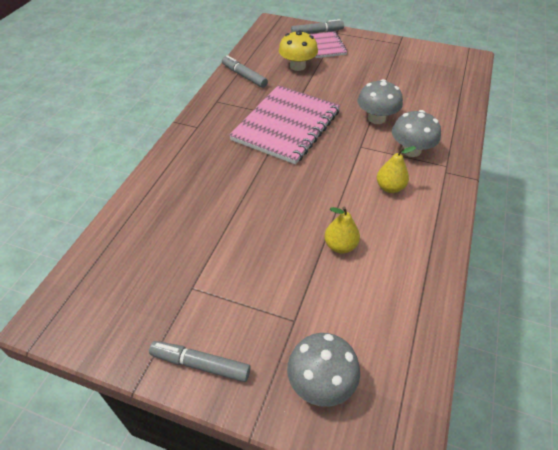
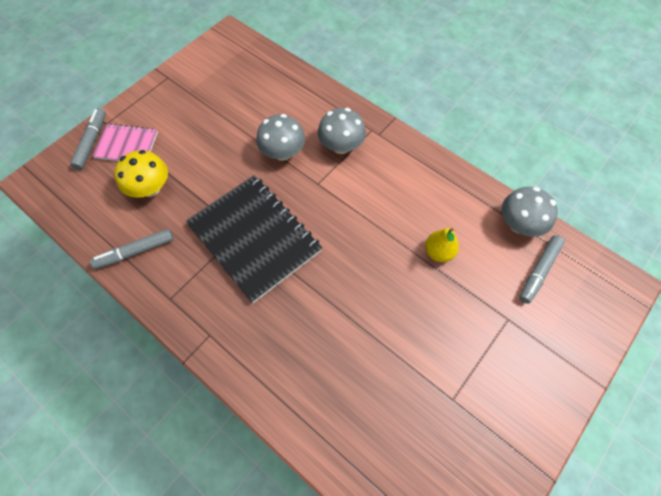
camera: 70 degrees left, 15 degrees up
(200, 364) = (536, 411): grey marker -> grey marker (539, 271)
(286, 126) = (254, 238): pink notebook -> black notebook
(321, 382) = (567, 318): grey mushroom -> grey mushroom (519, 224)
(390, 187) = (382, 184): yellow pear -> none

